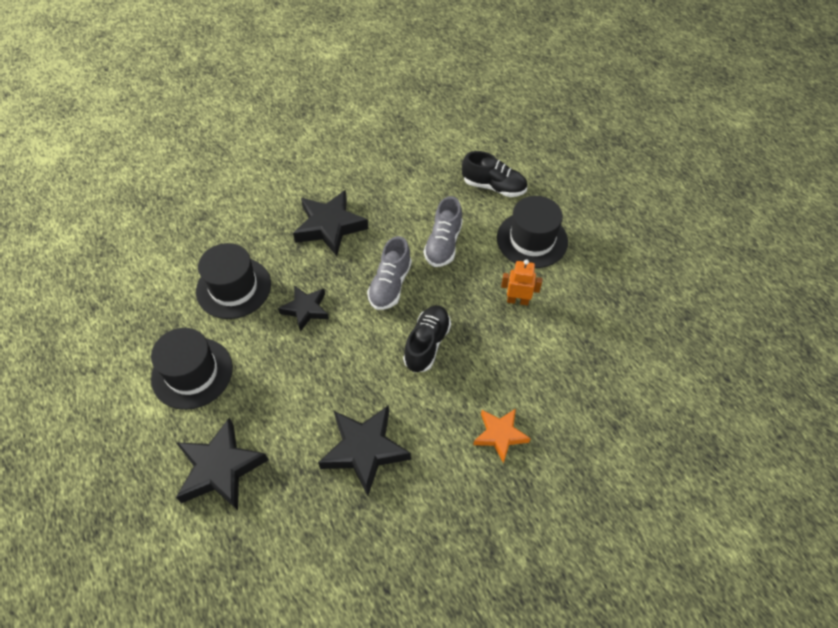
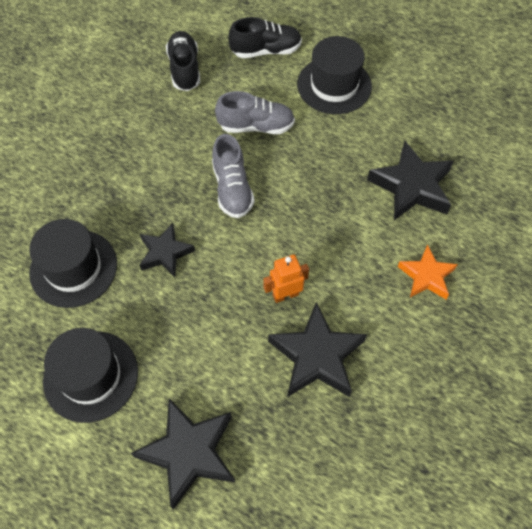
camera: 30 degrees left, 5 degrees up
(330, 226) = (132, 159): black star -> black star (411, 186)
(427, 344) = (306, 227): black shoe -> black shoe (184, 69)
(443, 244) = (256, 126): grey shoe -> grey shoe turned 75 degrees counterclockwise
(517, 300) = (359, 147): orange robot -> orange robot (285, 295)

